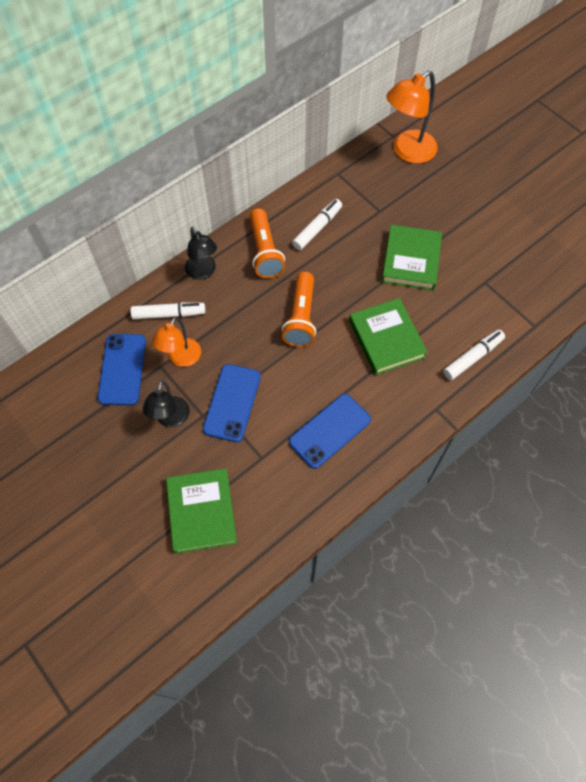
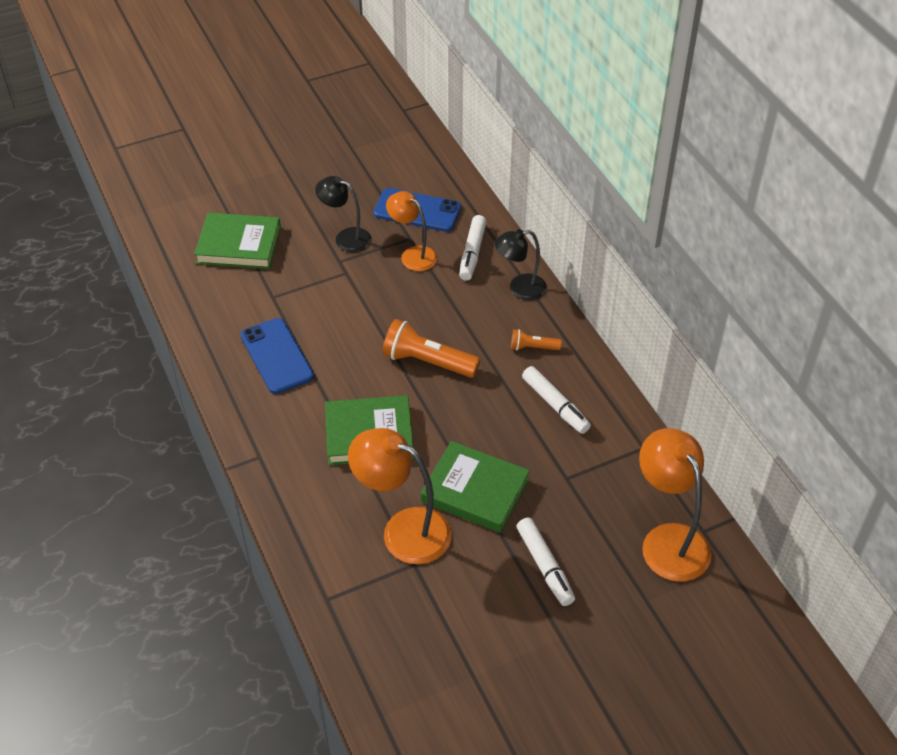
camera: 105 degrees right, 15 degrees down
(232, 402) = (344, 285): blue phone -> none
(265, 252) = (532, 347): orange flashlight -> orange flashlight, size x0.53
(461, 295) = (403, 530): none -> orange lamp
(472, 357) = (309, 513): white marker -> white marker (545, 566)

